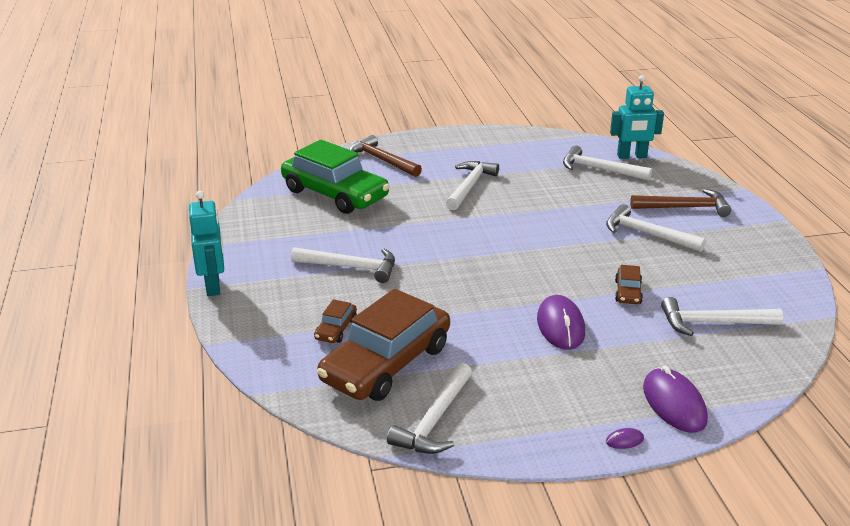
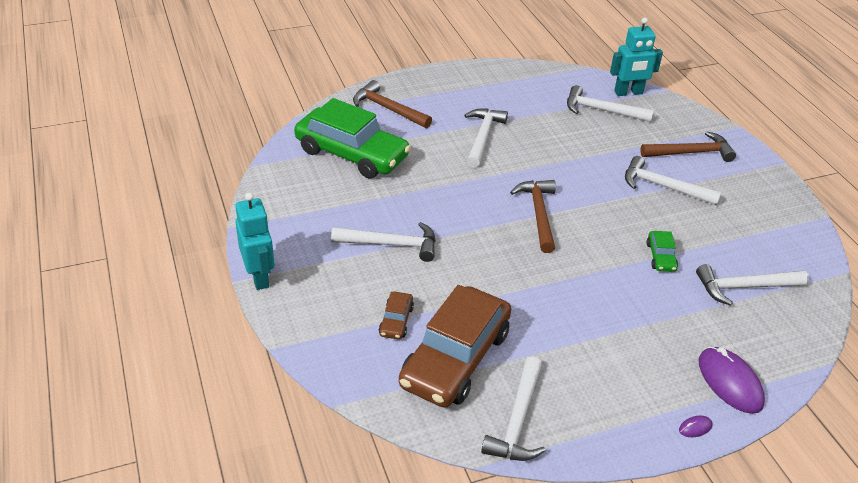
camera: 10 degrees left, 10 degrees up
(508, 250) = (539, 214): none -> brown hammer
(560, 326) = (608, 301): purple mouse -> none
(628, 292) = (660, 257): brown car -> green car

